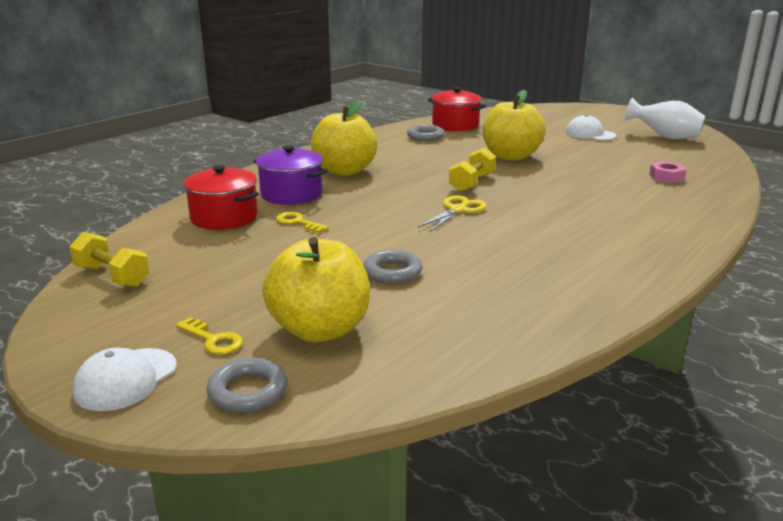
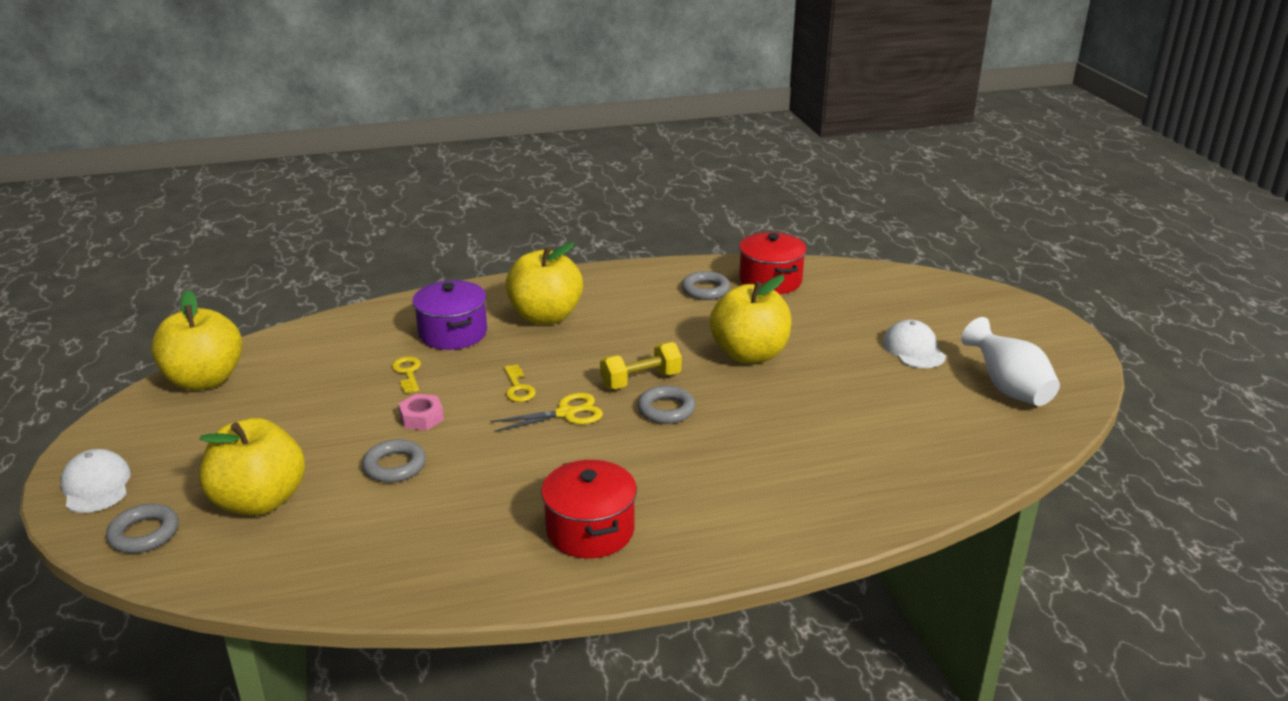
camera: 35 degrees right, 5 degrees up
(112, 276) = (205, 380): yellow dumbbell -> yellow apple
(126, 379) = (96, 485): white cap -> white cap turned 90 degrees clockwise
(213, 340) = (184, 476): yellow key -> yellow key (518, 388)
(224, 217) = (361, 343): red pot -> red pot (590, 530)
(515, 191) = (666, 409): none -> grey ring
(666, 177) = (878, 455): pink nut -> pink nut (421, 418)

